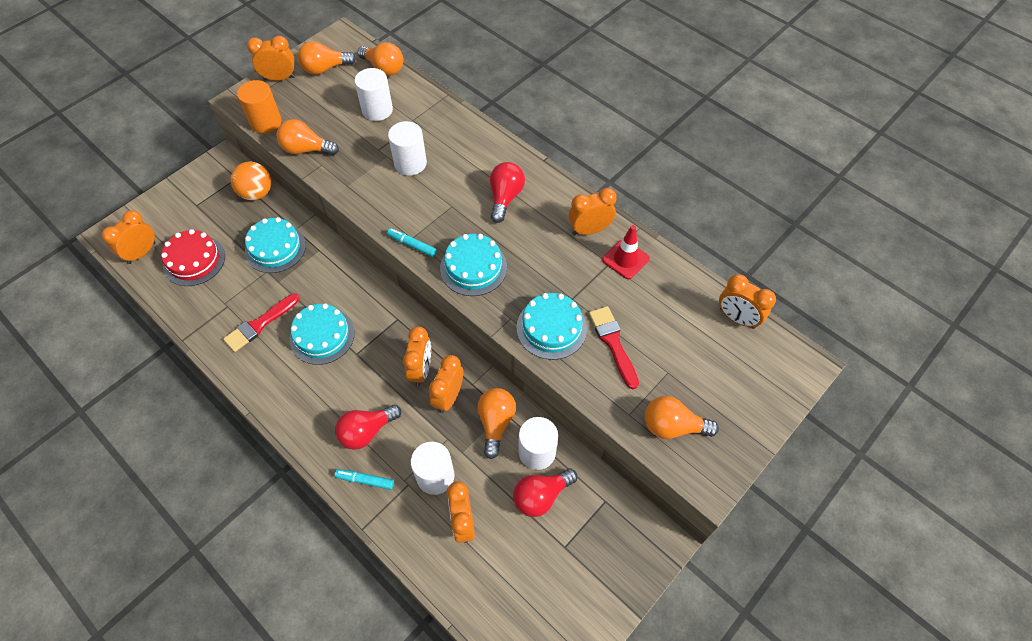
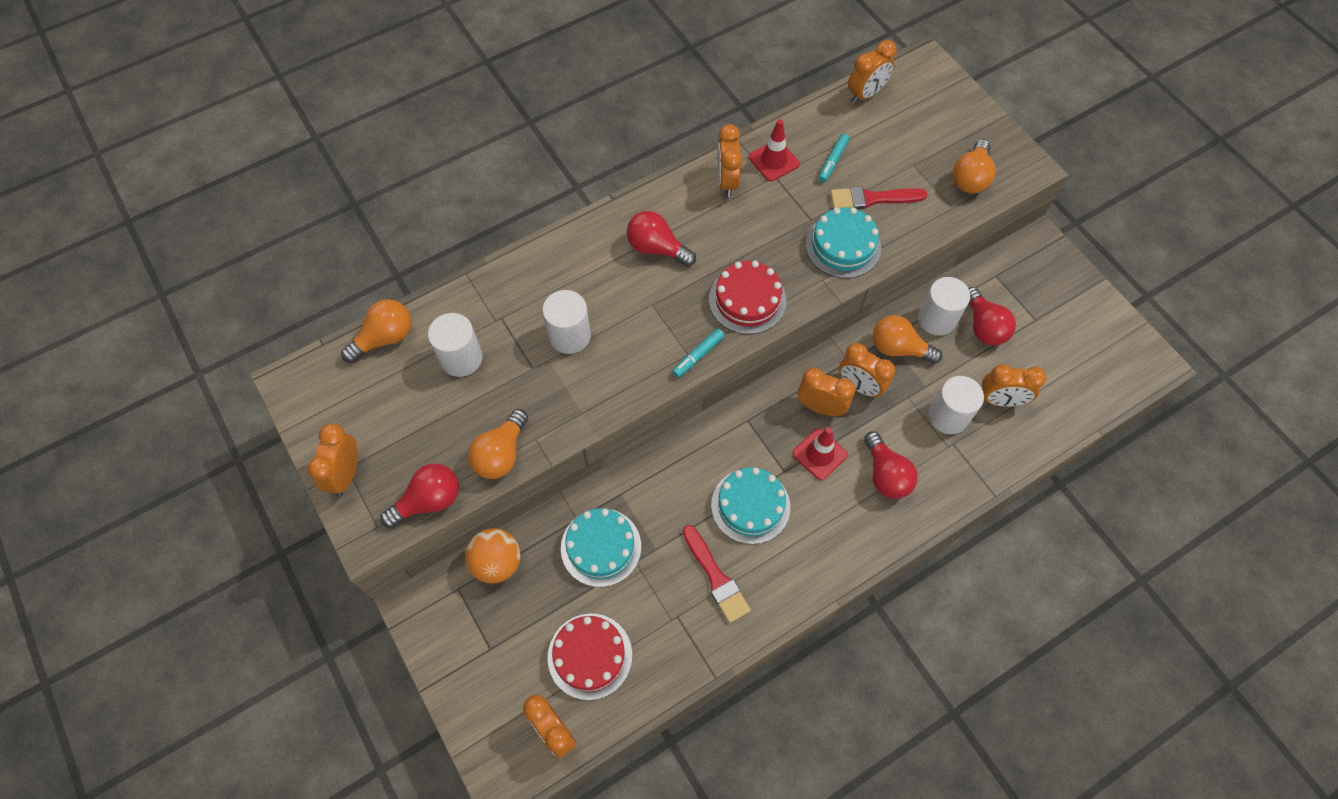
camera: 75 degrees left, 5 degrees up
(266, 122) = (429, 501): orange cylinder -> red light bulb
(325, 69) = (352, 411): orange light bulb -> none
(365, 480) = (942, 485): turquoise marker -> turquoise marker (832, 161)
(376, 377) = (819, 454): none -> red traffic cone
(473, 267) = (747, 300): turquoise cake -> red cake

